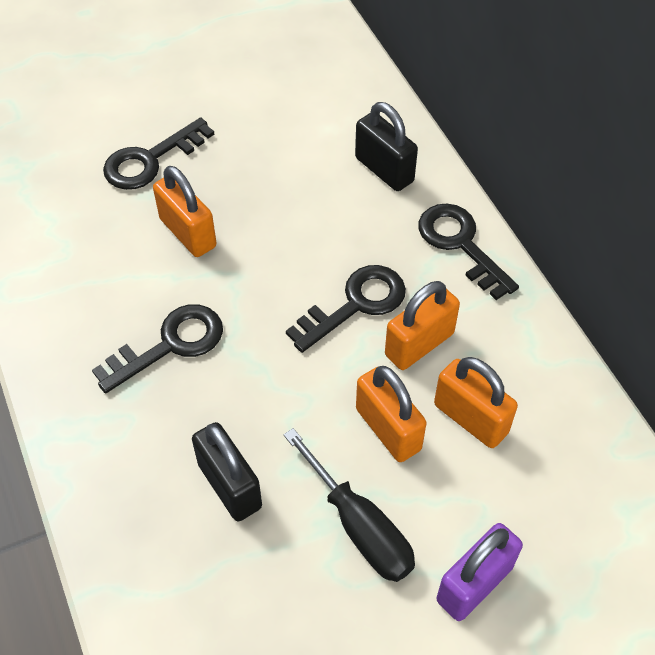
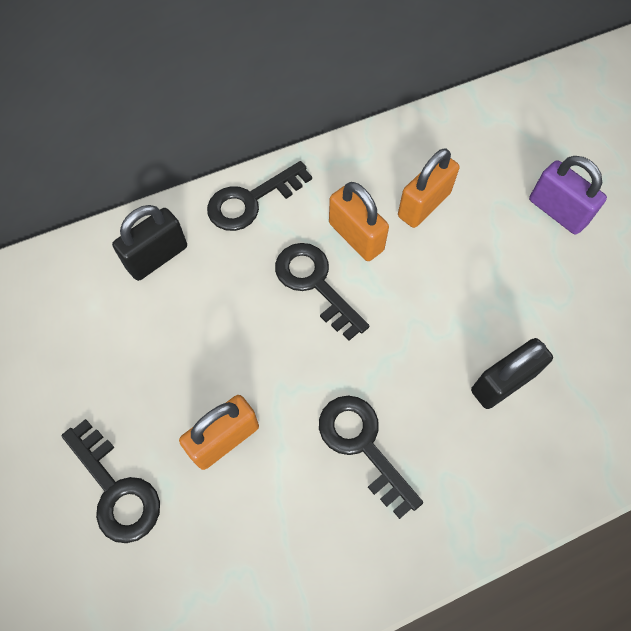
camera: 90 degrees left, 10 degrees up
(359, 527) = (525, 284): black screwdriver -> none
(388, 429) = (438, 262): orange padlock -> none

